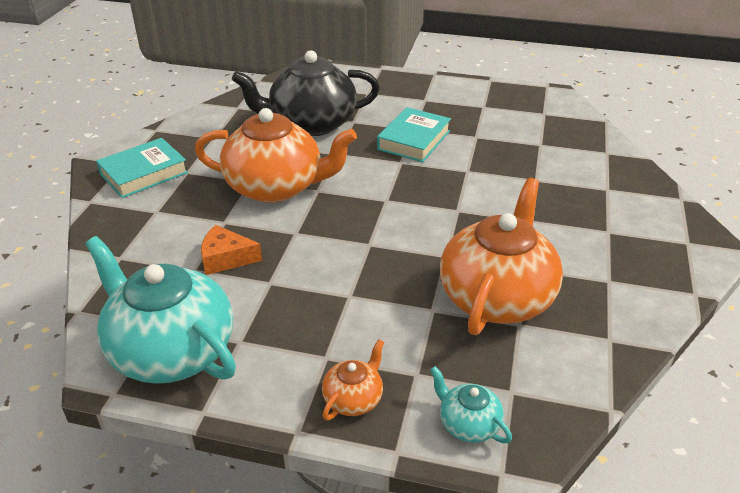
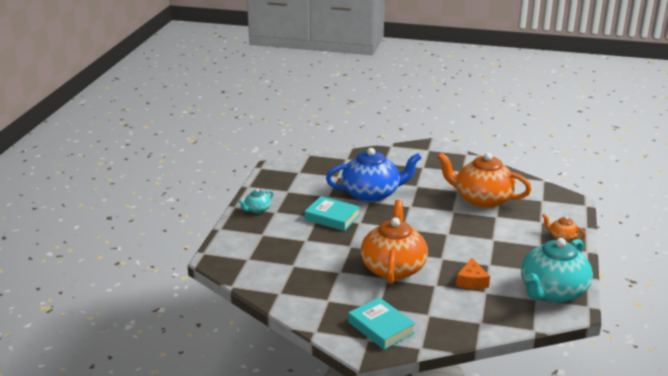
camera: 90 degrees left, 10 degrees down
(311, 124) = (308, 257): black teapot -> none
(468, 424) = (564, 211): turquoise teapot -> turquoise teapot (257, 209)
(490, 174) = (371, 194): none -> blue teapot

